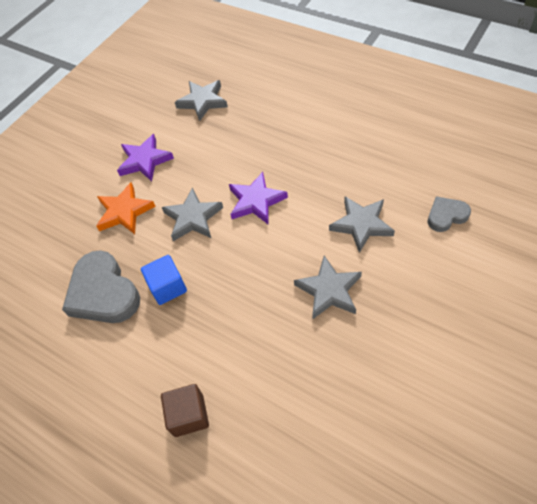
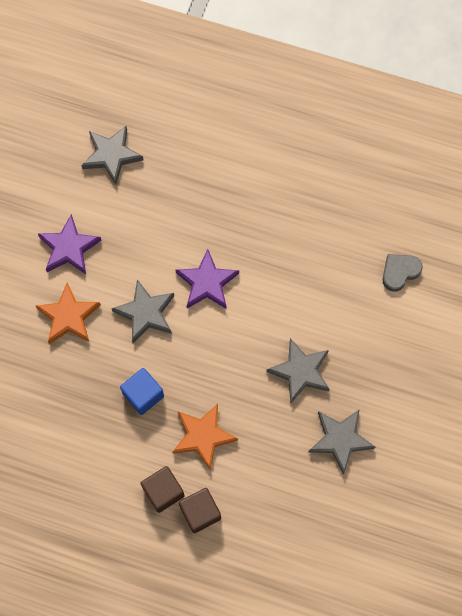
camera: 20 degrees left, 15 degrees up
(103, 293) = (79, 412): grey heart -> none
(157, 385) = (163, 491): none -> brown cube
(214, 336) = (203, 436): none -> orange star
(361, 224) = (319, 294): grey star -> grey star (340, 439)

